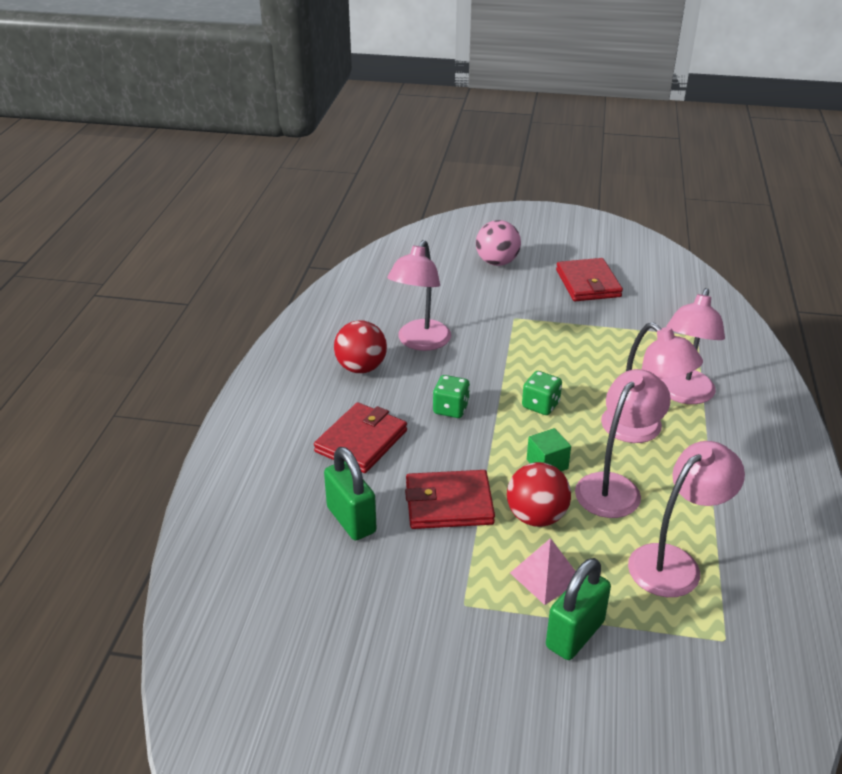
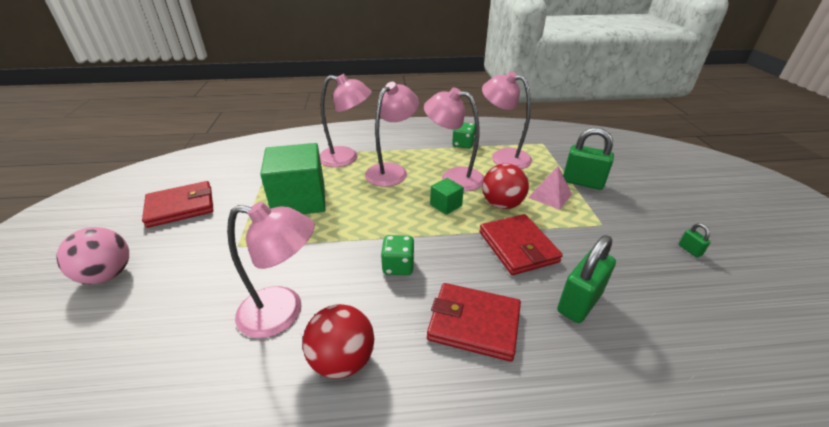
camera: 105 degrees left, 0 degrees up
(383, 673) = (690, 250): none -> green padlock
(540, 405) = (376, 215): green dice -> green dice (463, 144)
(584, 353) = (299, 200): none -> green cube

